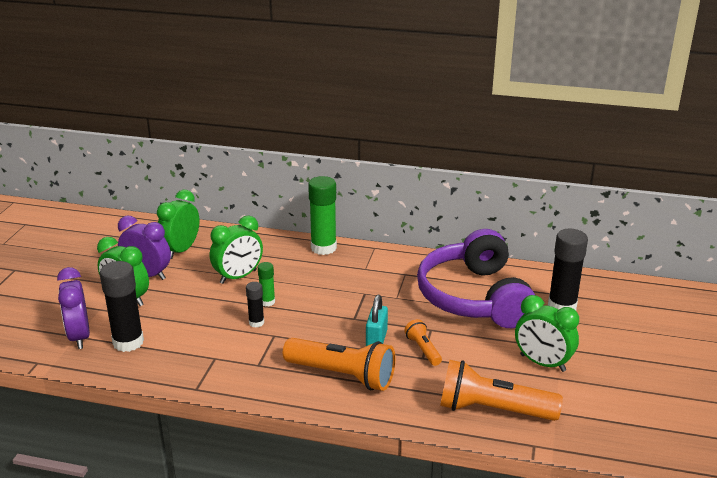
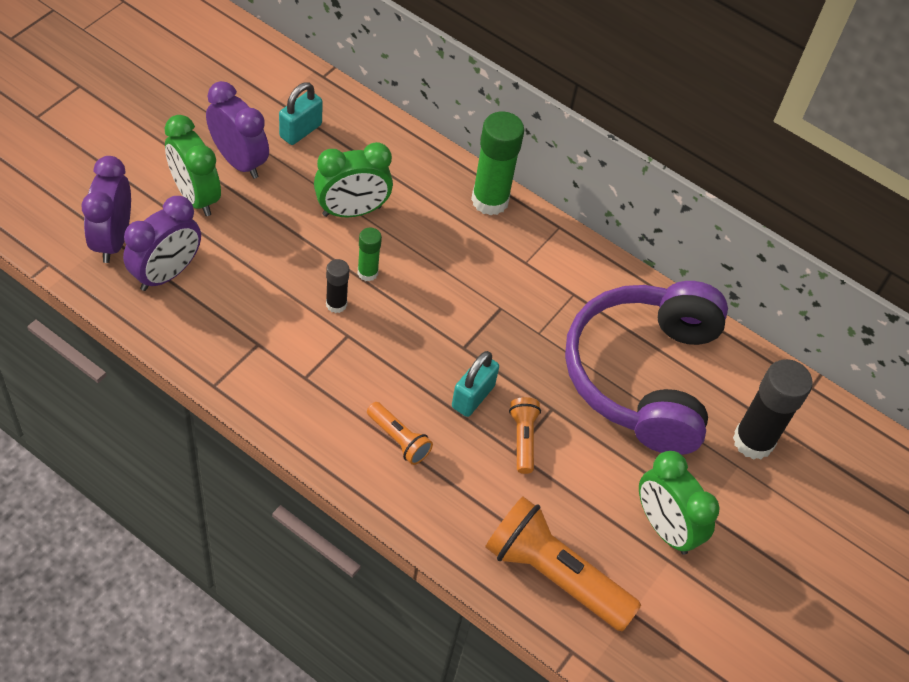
camera: 15 degrees right, 25 degrees up
(128, 342) = (166, 274): black glue stick -> purple clock
(181, 250) = (300, 131): green clock -> turquoise padlock
(342, 375) = (399, 439): orange flashlight -> orange flashlight, size x0.50

